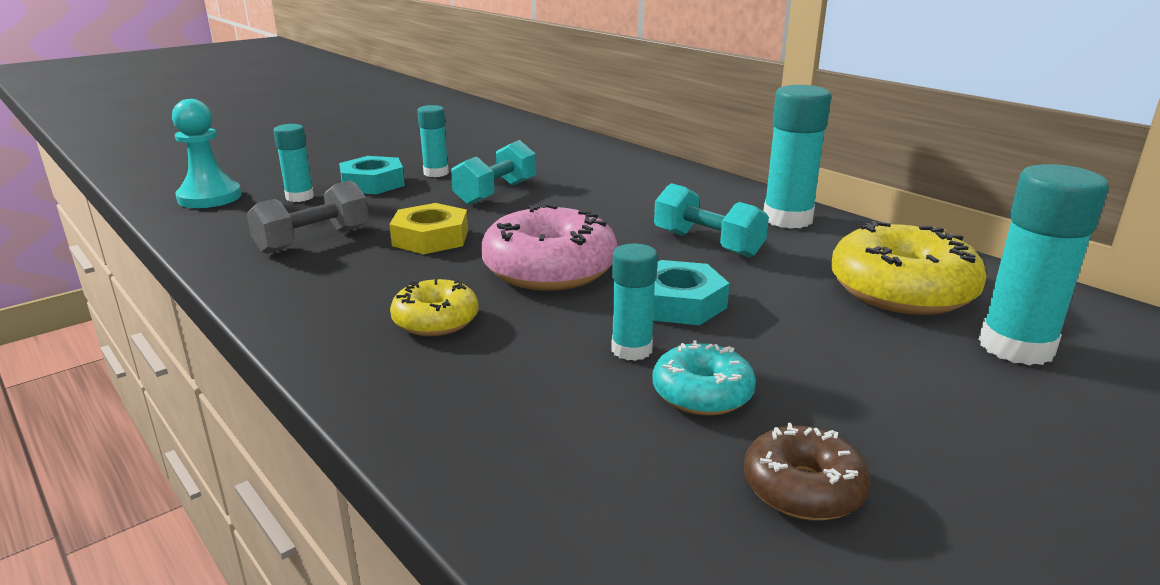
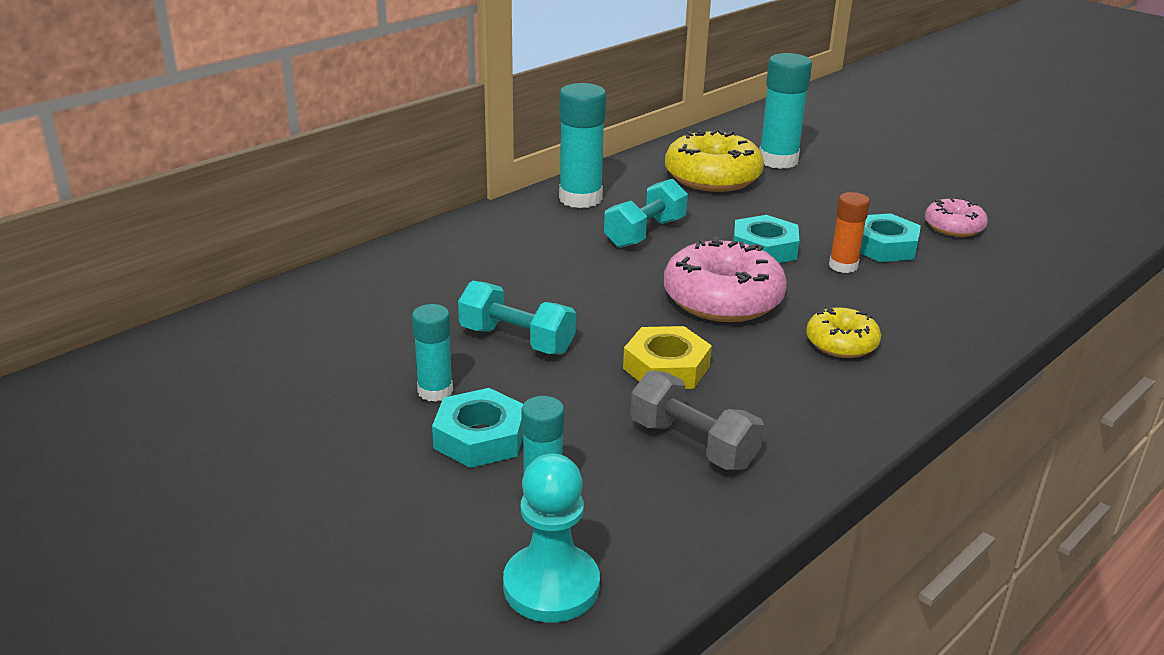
camera: 95 degrees left, 5 degrees up
(631, 350) = (843, 266): turquoise glue stick -> orange glue stick
(702, 394) = (883, 246): turquoise donut -> turquoise nut
(803, 488) = (953, 227): brown donut -> pink donut

